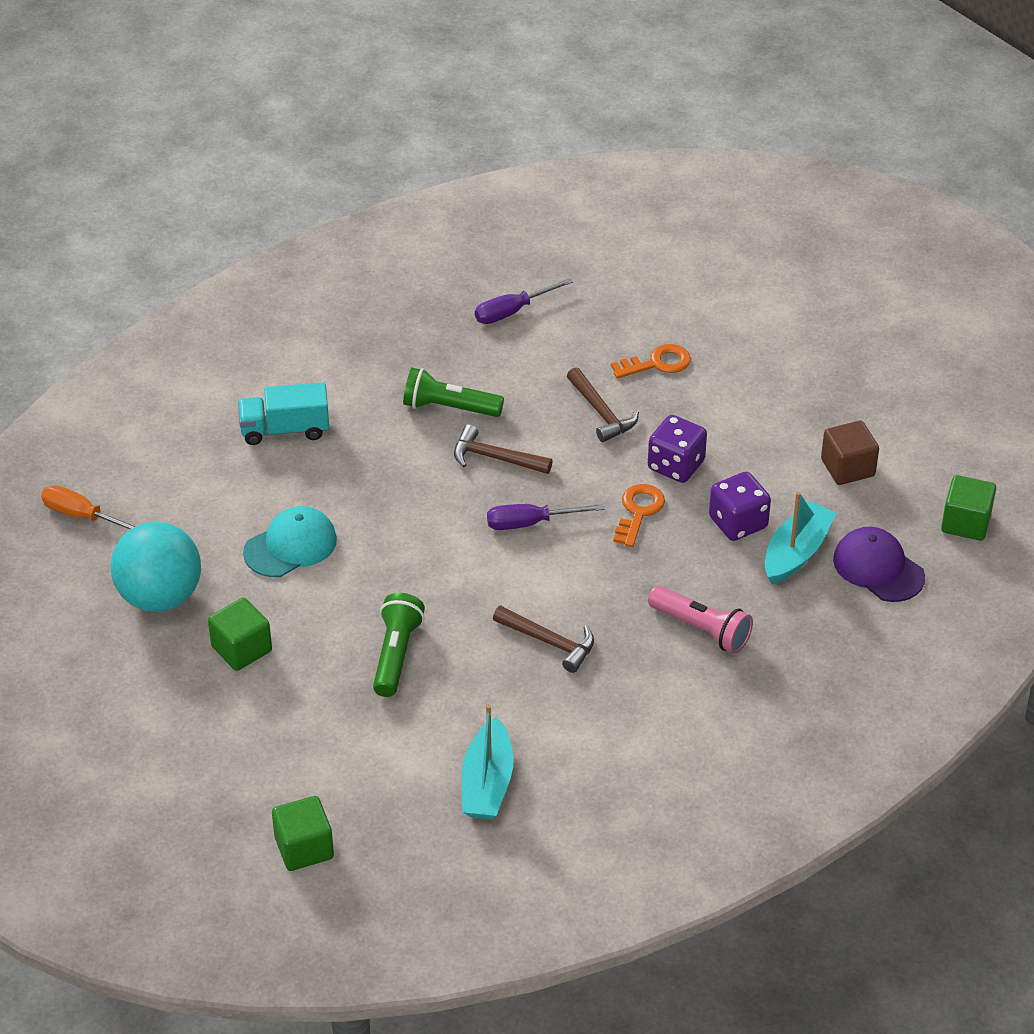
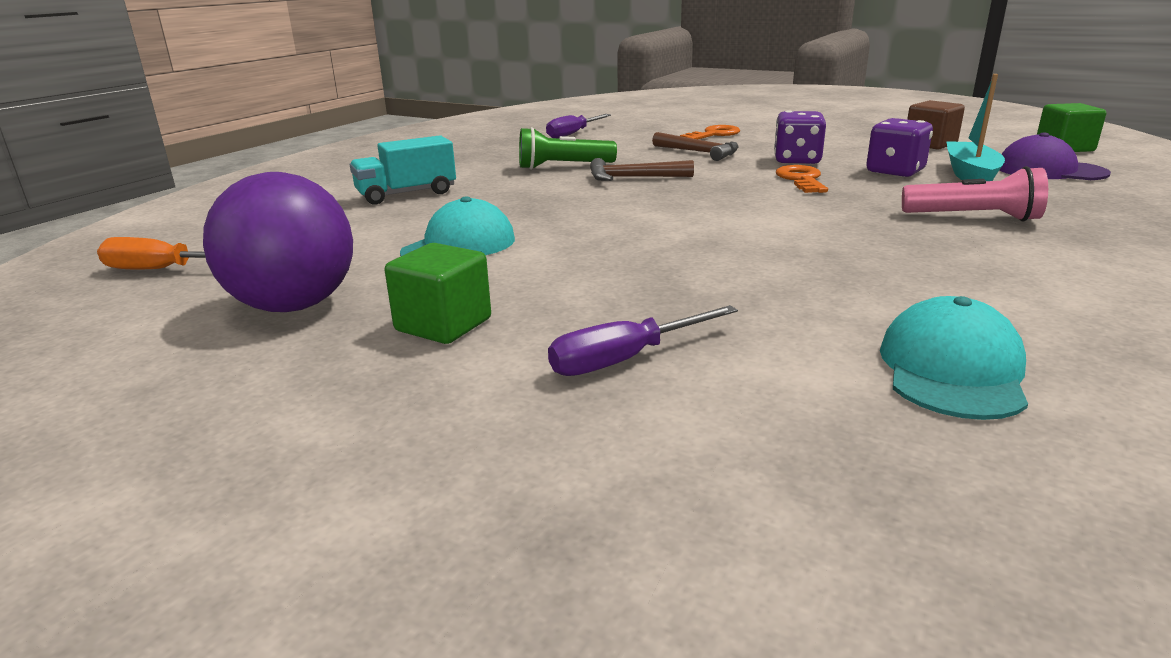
camera: 20 degrees left, 20 degrees down
(160, 596) = (294, 306): turquoise ball -> purple ball
(304, 848) = (759, 543): green cube -> none
(396, 654) = (668, 289): green flashlight -> none
(487, 783) = (952, 370): turquoise boat -> turquoise cap
(530, 523) = (711, 197): purple screwdriver -> purple screwdriver (625, 359)
(549, 642) = (837, 250): brown hammer -> none

